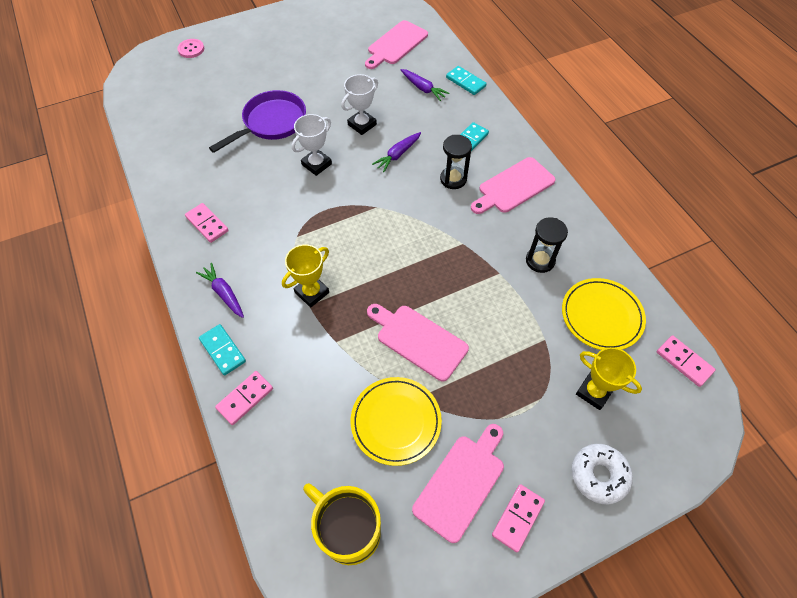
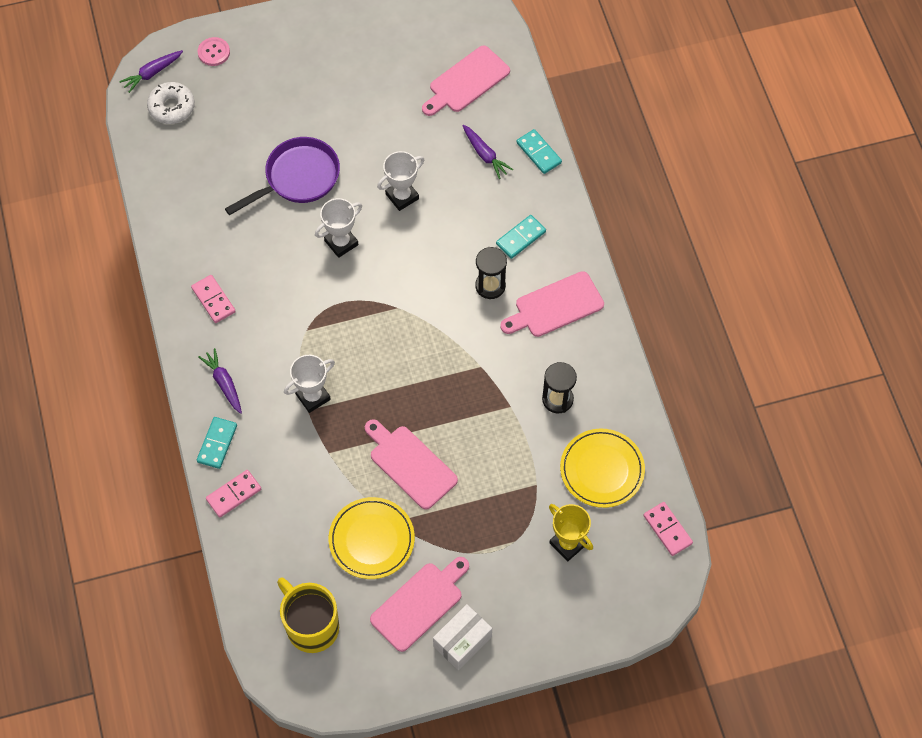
camera: 10 degrees right, 5 degrees up
(222, 350) = (217, 443): turquoise domino -> turquoise domino turned 45 degrees clockwise
(312, 292) = (313, 396): yellow trophy -> white trophy
(398, 155) = (435, 244): purple carrot -> purple carrot (152, 73)
(518, 518) = (462, 641): pink domino -> white box
(599, 475) = (546, 618): white donut -> white donut (172, 107)

